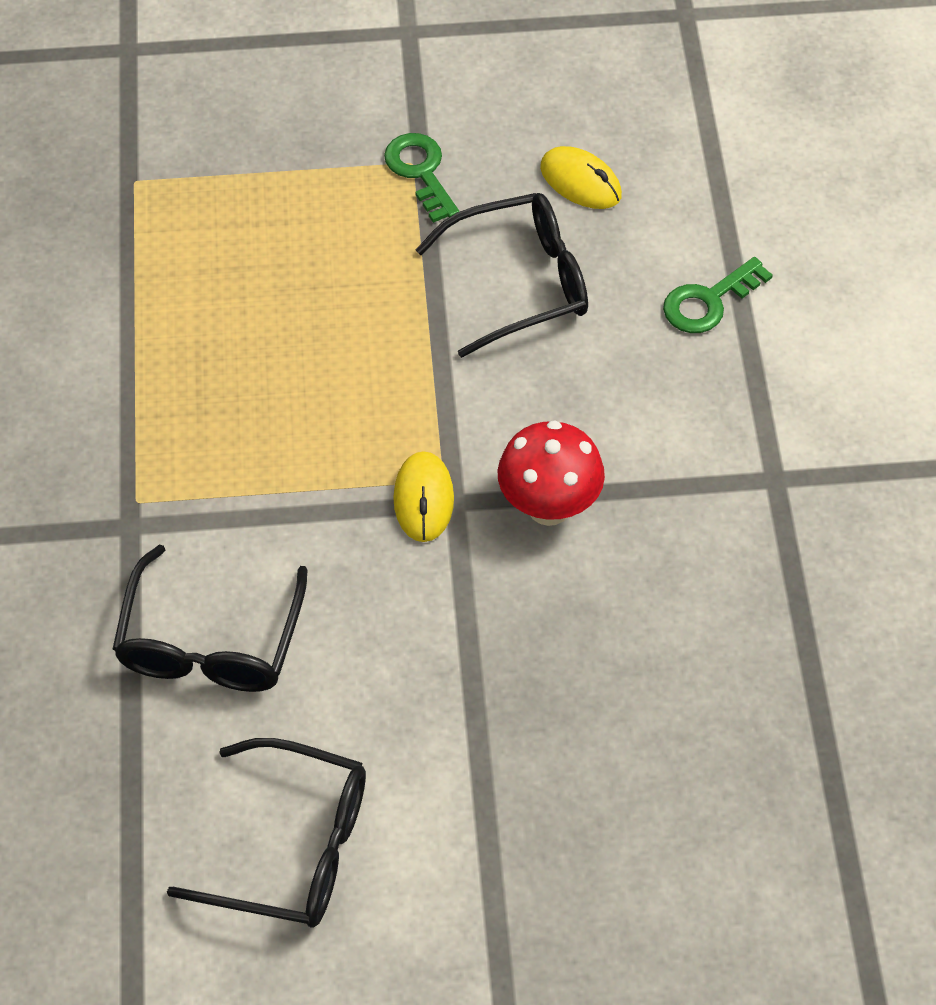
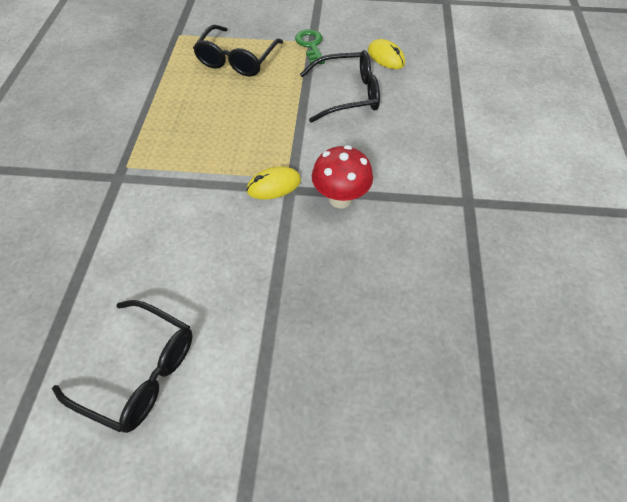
camera: 10 degrees right, 0 degrees up
(210, 642) = (136, 242): black glasses -> black glasses (237, 60)
(423, 499) = (274, 185): yellow mouse -> yellow mouse turned 60 degrees clockwise
(709, 301) = (442, 113): green key -> none

